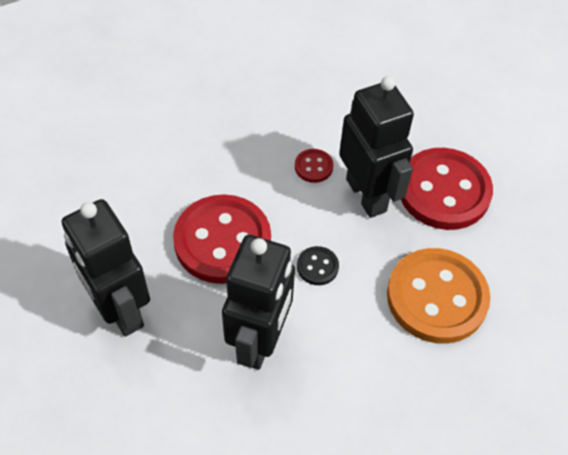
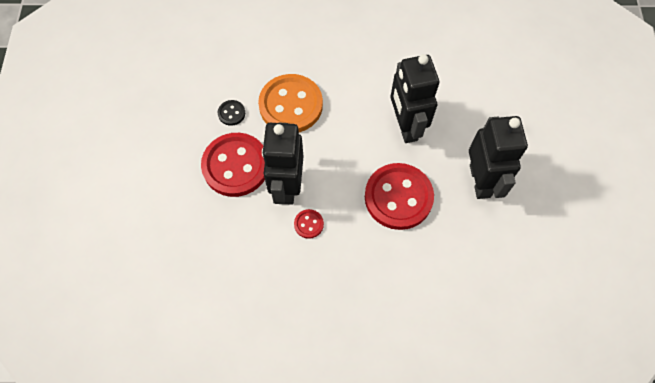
camera: 150 degrees left, 10 degrees up
(260, 341) = (405, 126): black robot -> black robot turned 60 degrees counterclockwise
(317, 267) = (348, 154): black button -> black button (231, 113)

